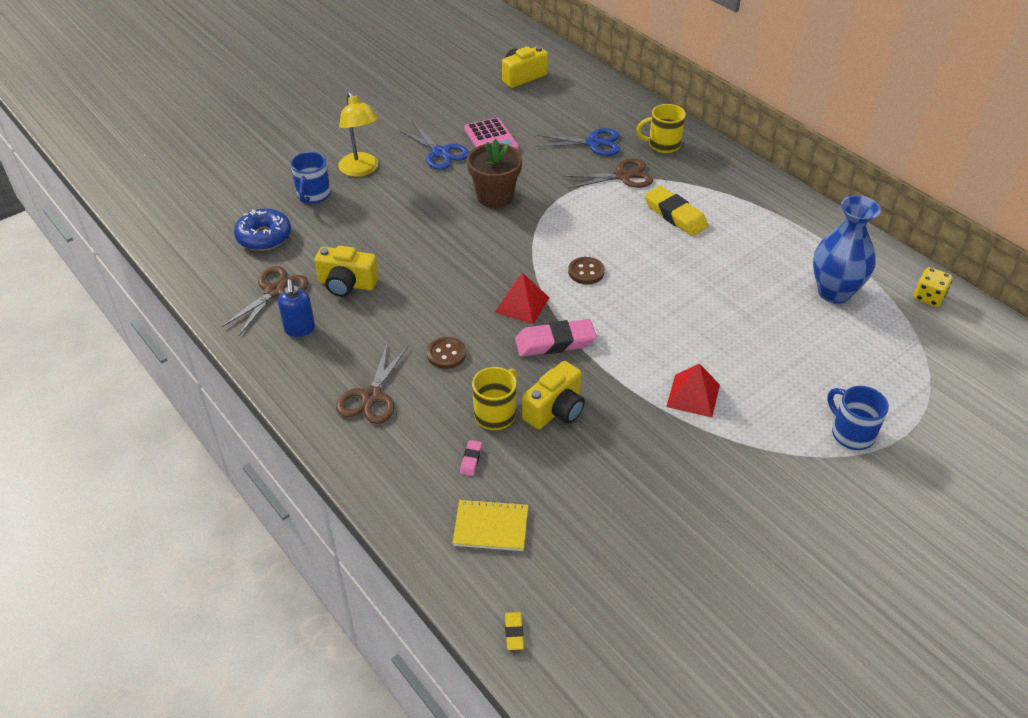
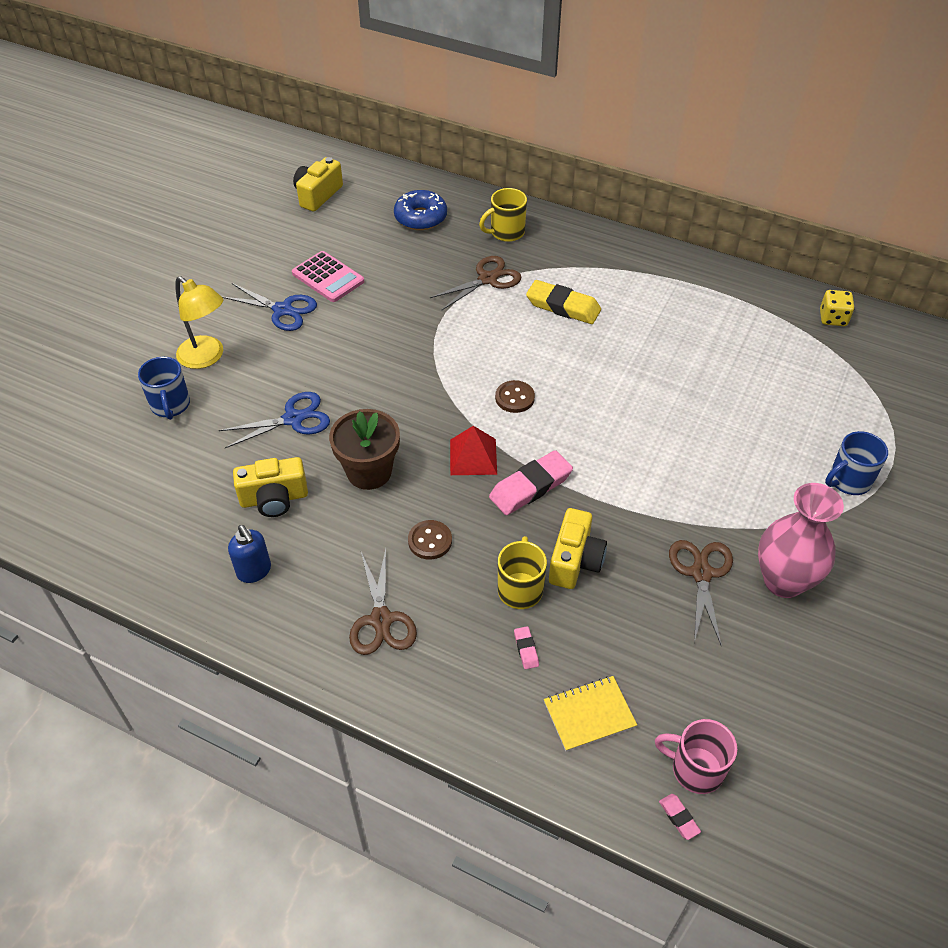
camera: 25 degrees left, 5 degrees up
(264, 237) = (144, 474): blue donut -> blue donut (420, 217)
(274, 291) = (197, 536): brown scissors -> brown scissors (701, 573)
(495, 196) = (372, 343): brown flower pot -> brown flower pot (369, 472)
(514, 632) = (679, 818): yellow eraser -> pink eraser
(553, 603) = (695, 769): none -> pink mug
(593, 143) = (437, 251): blue scissors -> blue scissors (293, 419)
(693, 395) = (692, 495): red pyramid -> none
(732, 491) = (783, 581): none -> pink vase
(834, 292) = (752, 341): blue vase -> none
(851, 433) = (848, 481): blue mug -> blue mug turned 60 degrees counterclockwise

